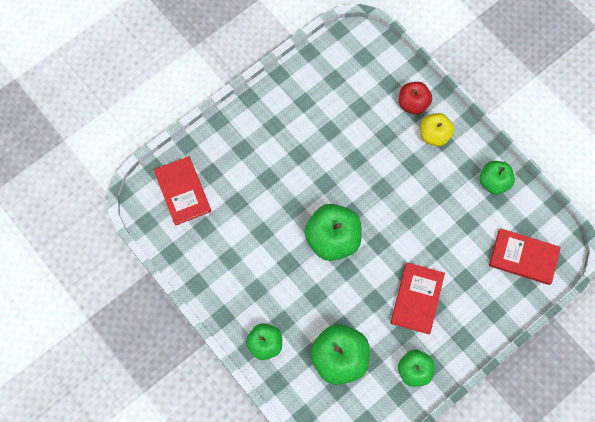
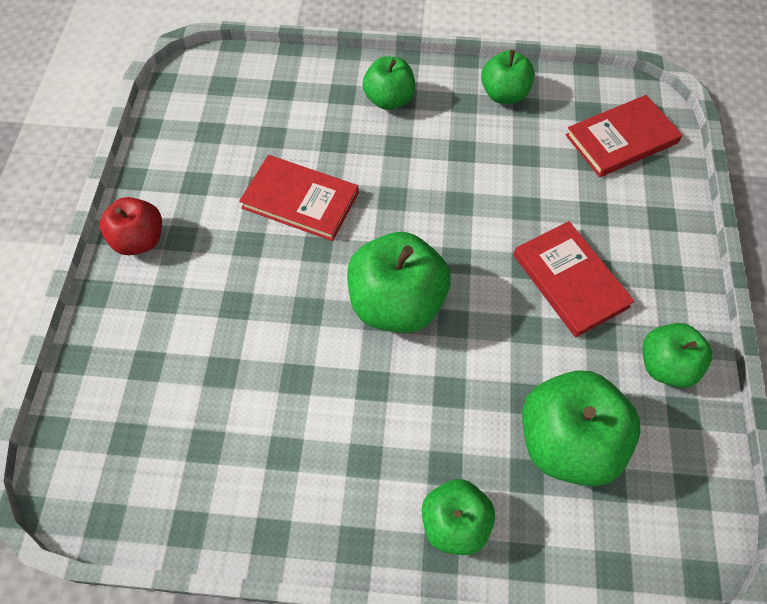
camera: 45 degrees left, 10 degrees down
(182, 191) = (125, 425): red book -> red book (300, 200)
(413, 103) = (330, 88): red apple -> red apple (140, 240)
(434, 135) = (389, 100): yellow apple -> green apple

